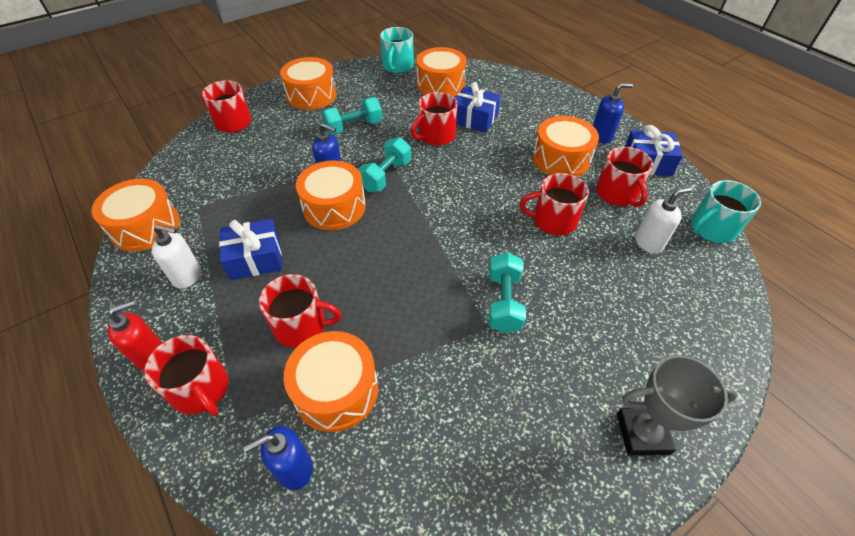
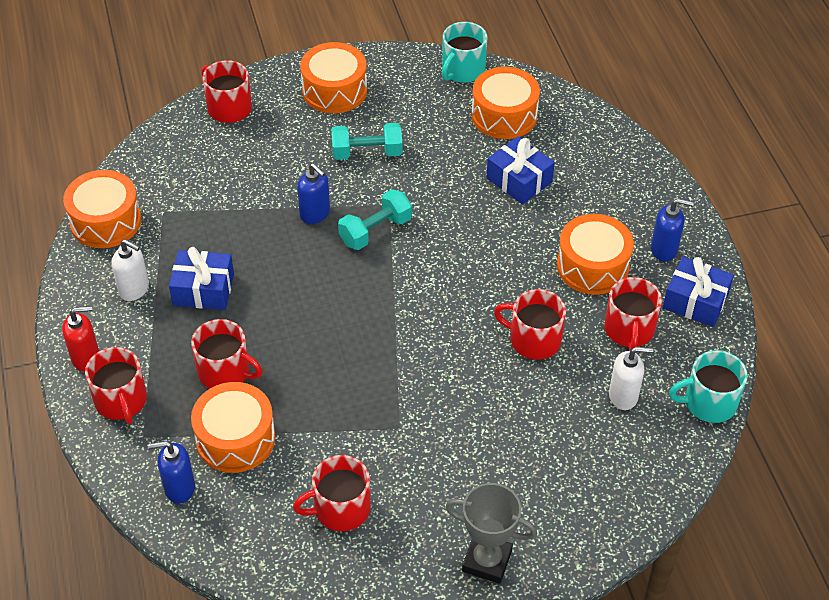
camera: 20 degrees right, 0 degrees up
(334, 207) = (303, 254): orange drum -> none
(436, 136) = (459, 192): red mug -> red mug (340, 508)
(503, 302) = (428, 409): turquoise dumbbell -> none

